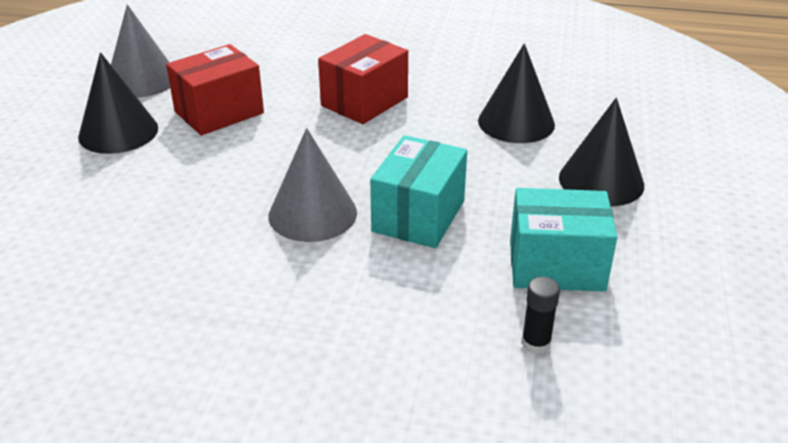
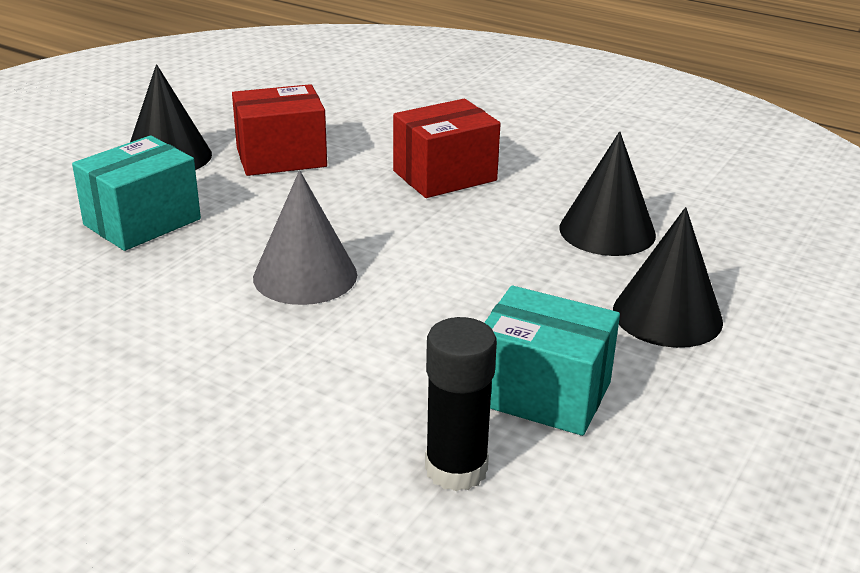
camera: 20 degrees right, 5 degrees down
(142, 80) = (227, 112): grey cone -> none
(418, 216) = (419, 304): turquoise box -> turquoise box (142, 222)
(536, 343) = (456, 469): black glue stick -> black glue stick, size x1.70

